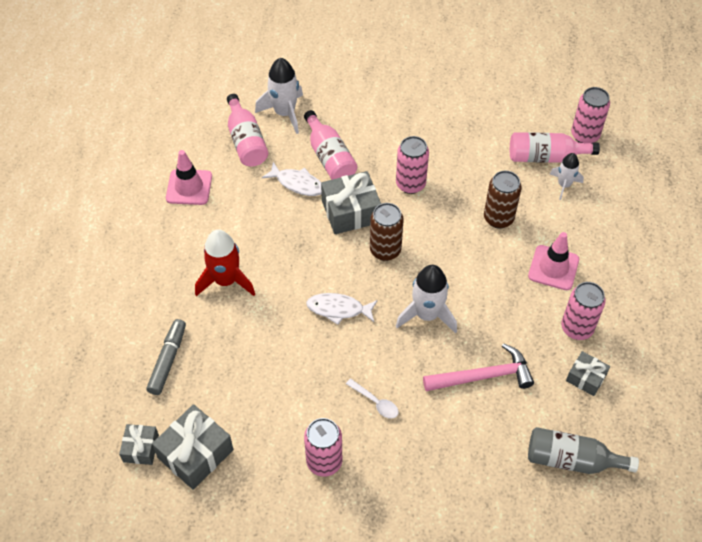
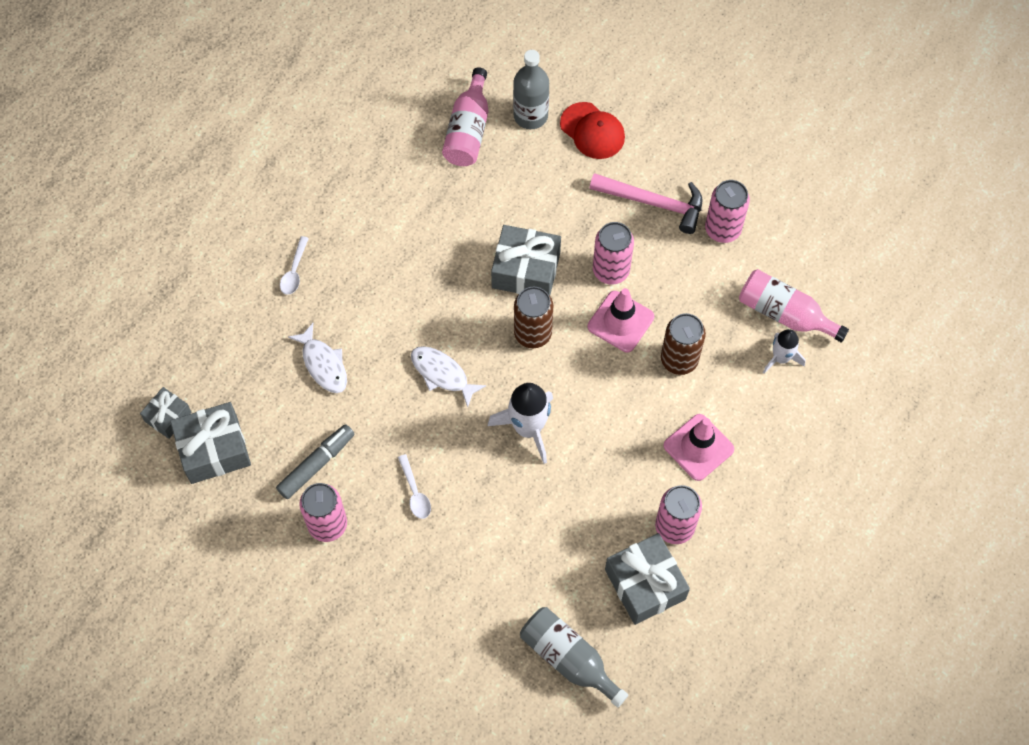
camera: 30 degrees right, 10 degrees up
(168, 360) = (244, 340): grey marker -> grey marker (316, 464)
(177, 292) = (294, 271): none -> white spoon
(189, 187) = (376, 156): pink traffic cone -> pink traffic cone (620, 322)
(226, 280) = (350, 283): red rocket -> none
(284, 113) = (530, 116): white rocket -> grey bottle
(297, 183) = (491, 209): white fish -> white fish (323, 364)
(329, 157) = (545, 194): pink bottle -> none
(335, 104) = (592, 131): none -> red cap
(483, 376) = (540, 525): pink hammer -> pink hammer (653, 203)
(585, 135) = (849, 310): pink can -> pink can (722, 229)
(586, 378) = (645, 584): grey gift -> grey gift, size x1.73

